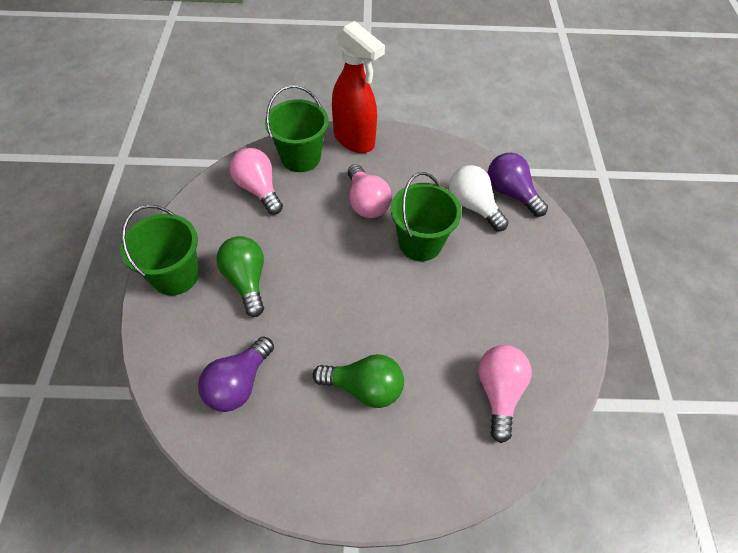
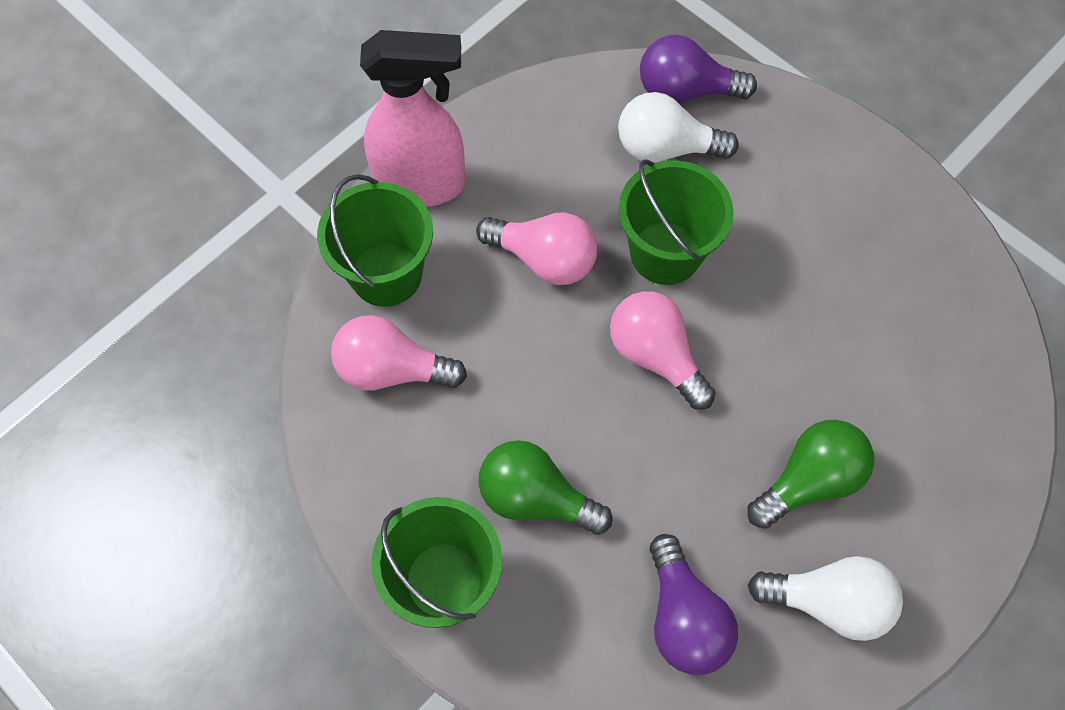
camera: 45 degrees left, 10 degrees up
(305, 445) = (828, 602): none -> white light bulb
(354, 140) = (422, 185): red spray bottle -> pink spray bottle
(498, 392) = (931, 347): pink light bulb -> pink light bulb (655, 356)

